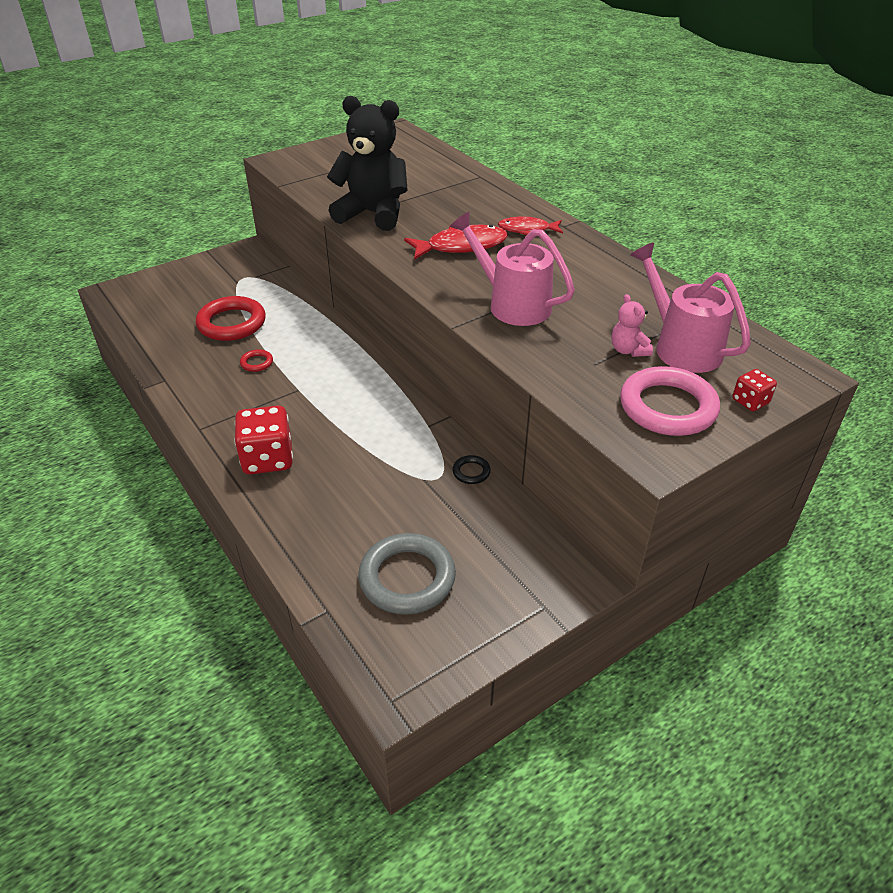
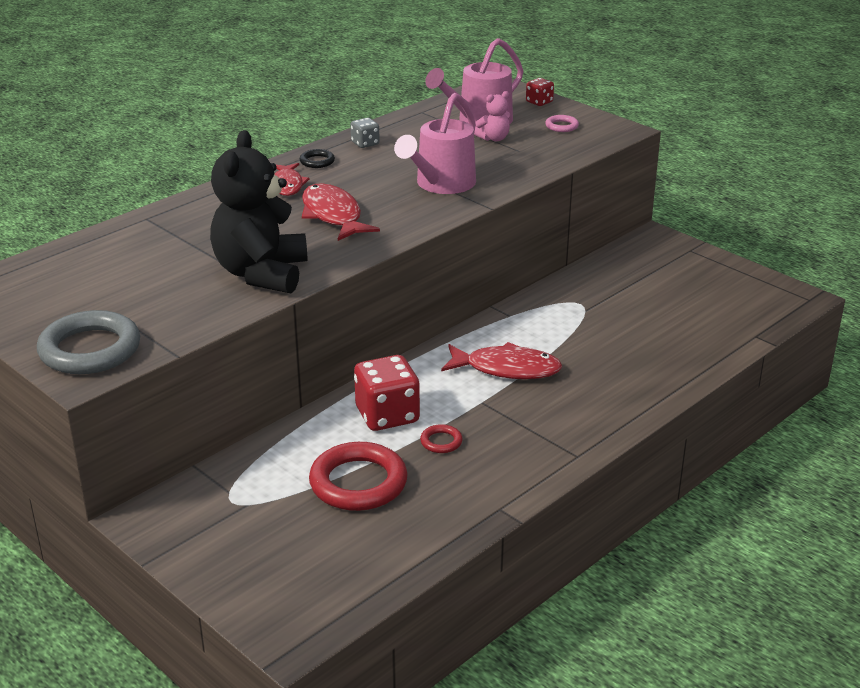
camera: 100 degrees left, 10 degrees down
(268, 458) = (601, 399): red dice -> red dice (387, 415)
(339, 410) = (507, 369): none -> red fish
(407, 578) = (701, 305): grey ring -> grey ring (90, 350)
(471, 472) = (564, 288): black ring -> black ring (317, 161)
(617, 271) = (365, 143): none -> grey dice
(667, 407) = (561, 126): pink ring -> pink ring, size x0.45

